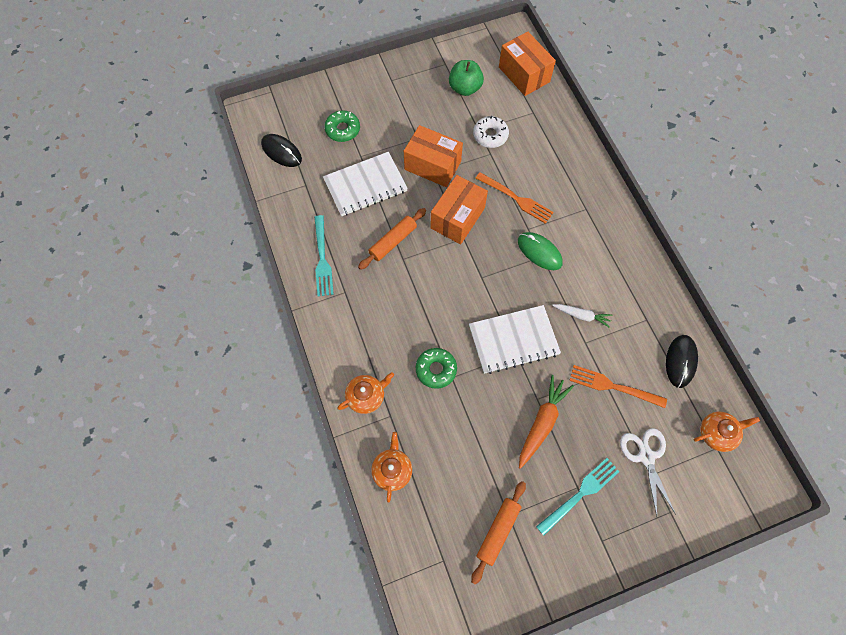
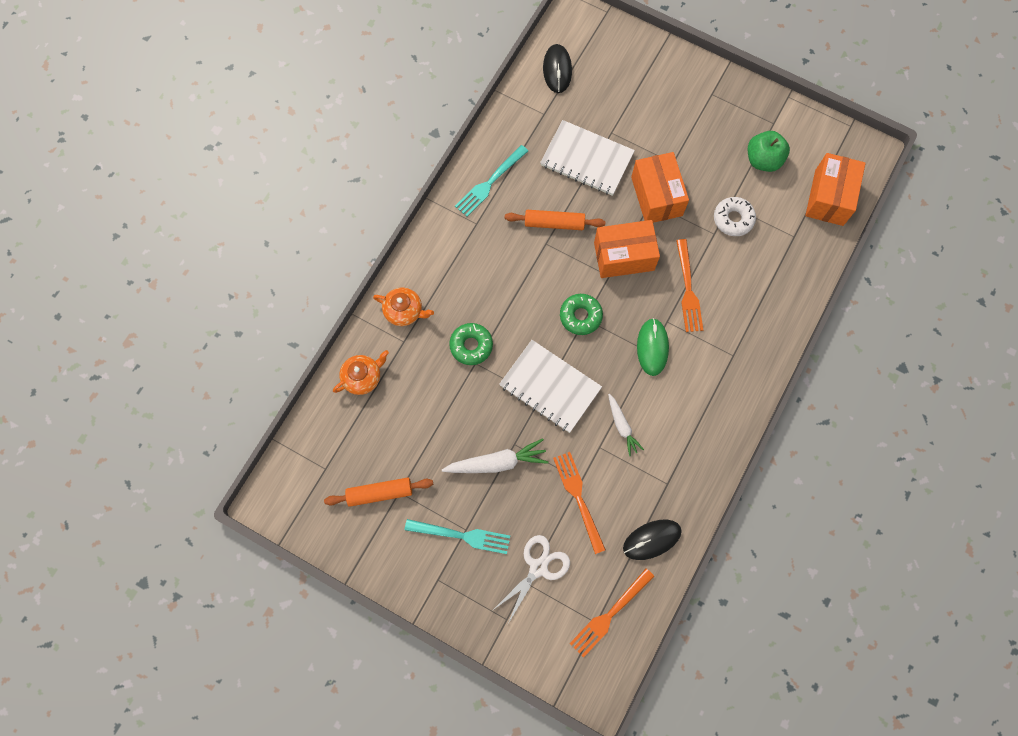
camera: 50 degrees right, 5 degrees up
(343, 130) = (623, 97): green donut -> green donut (580, 316)
(542, 422) = (497, 462): orange carrot -> white carrot
(717, 433) = (610, 614): orange teapot -> orange fork

